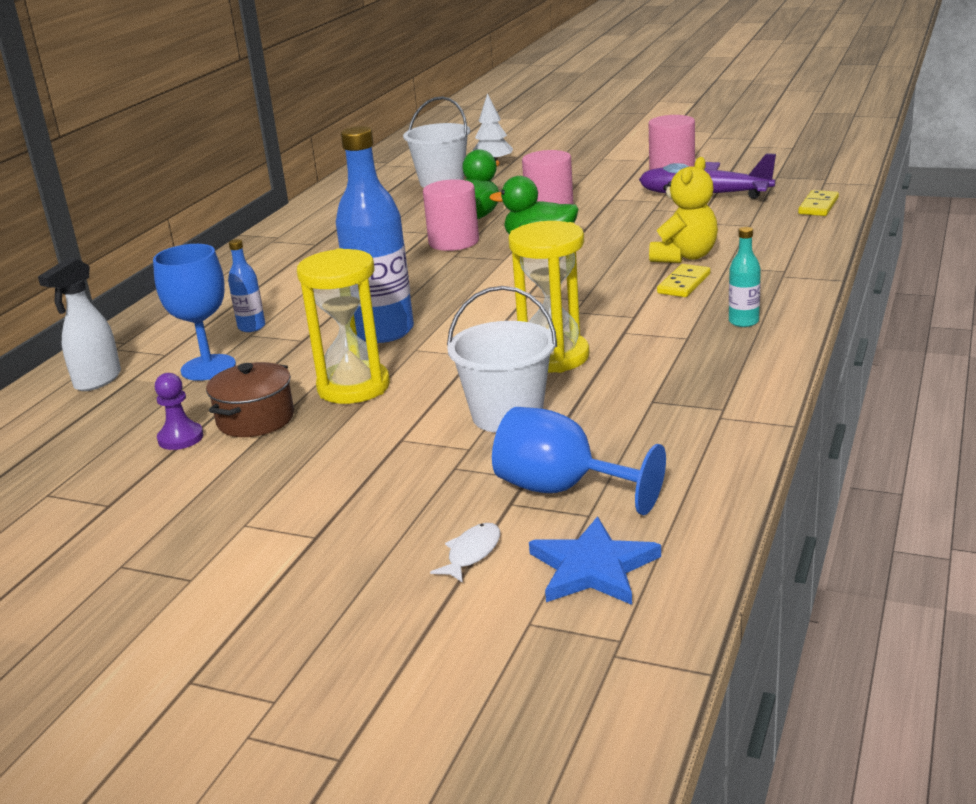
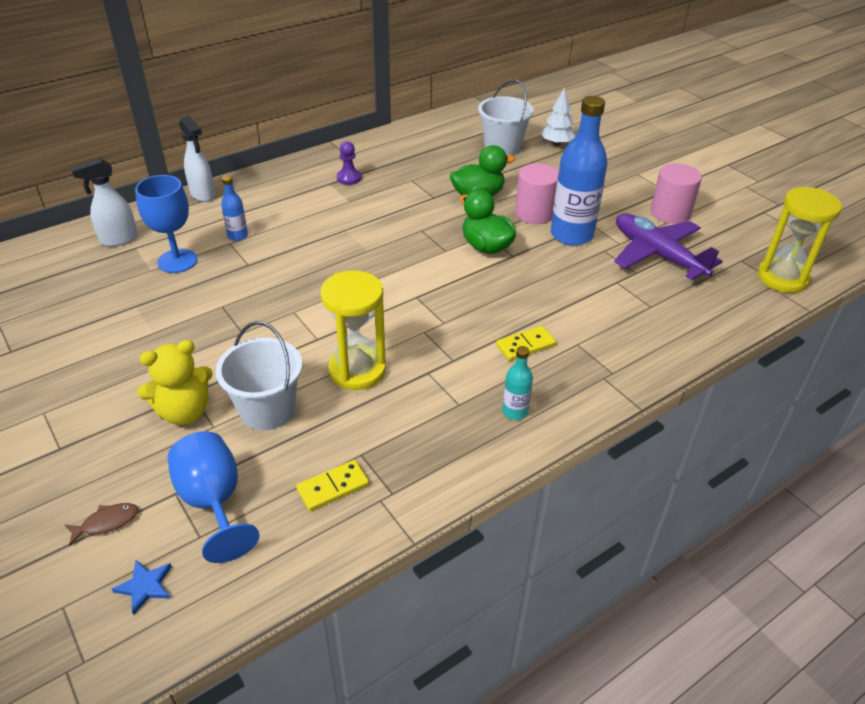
camera: 30 degrees right, 15 degrees up
(149, 316) = (203, 194): none -> white spray bottle
(180, 438) = (98, 316): purple pawn -> purple pawn (349, 178)
(255, 419) = (147, 323): brown pot -> none
(353, 387) = (223, 327): yellow hourglass -> yellow hourglass (782, 278)
(383, 331) = (296, 283): blue bottle -> blue bottle (571, 235)
(453, 242) = (436, 215): pink cylinder -> none
(471, 553) = (107, 523): white fish -> brown fish
(593, 568) = (145, 586): blue star -> blue star, size x0.58
(684, 257) = (561, 316): yellow teddy bear -> yellow teddy bear (184, 412)
(818, 206) = (730, 313): yellow domino -> yellow domino (333, 487)

